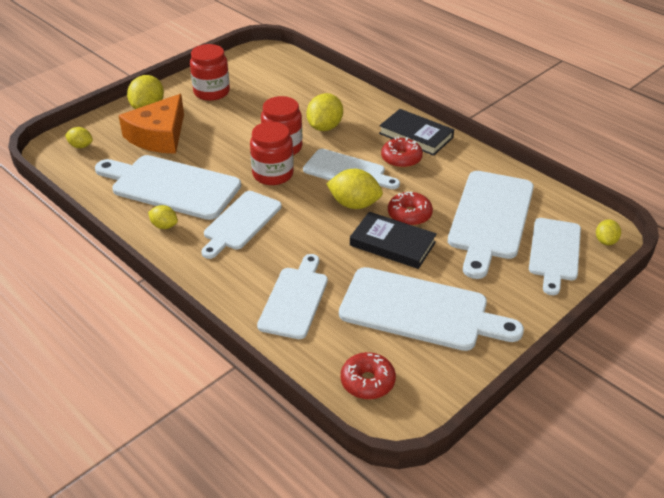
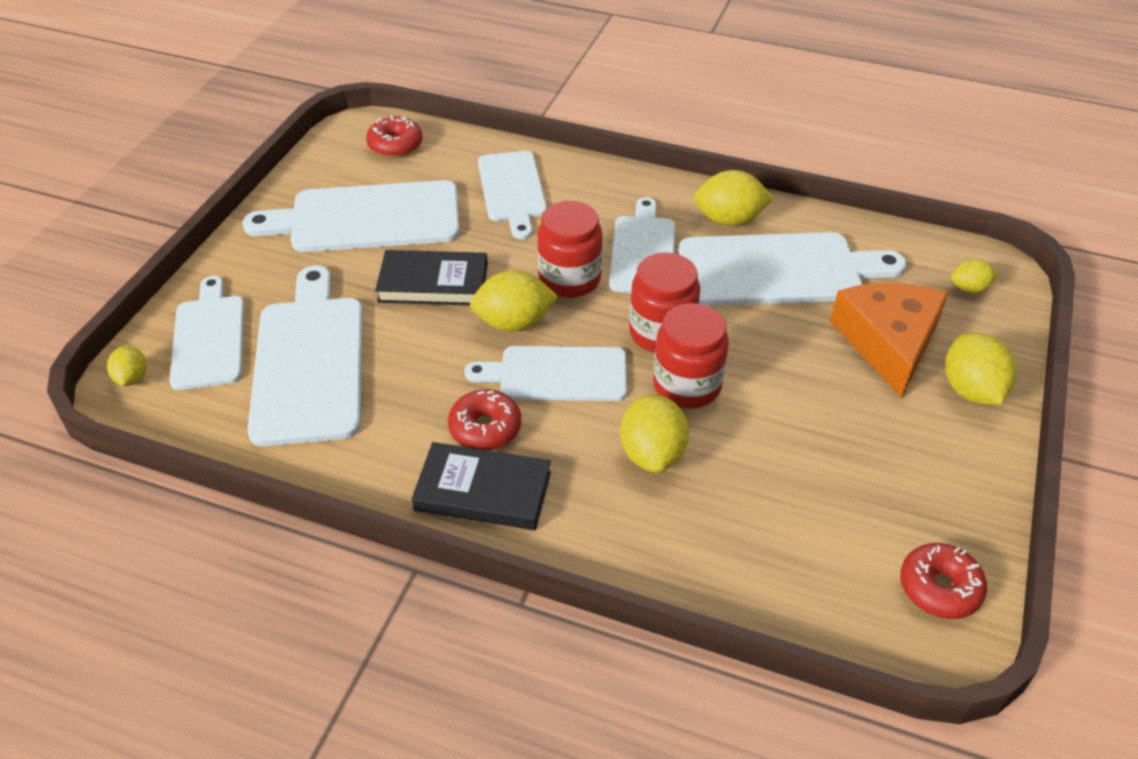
camera: 155 degrees right, 5 degrees up
(164, 226) = (729, 220): yellow lemon -> yellow lemon, size x1.74
(211, 92) = (914, 467): red jar -> red jar (569, 279)
(409, 215) = (428, 331): red donut -> red donut (939, 588)

